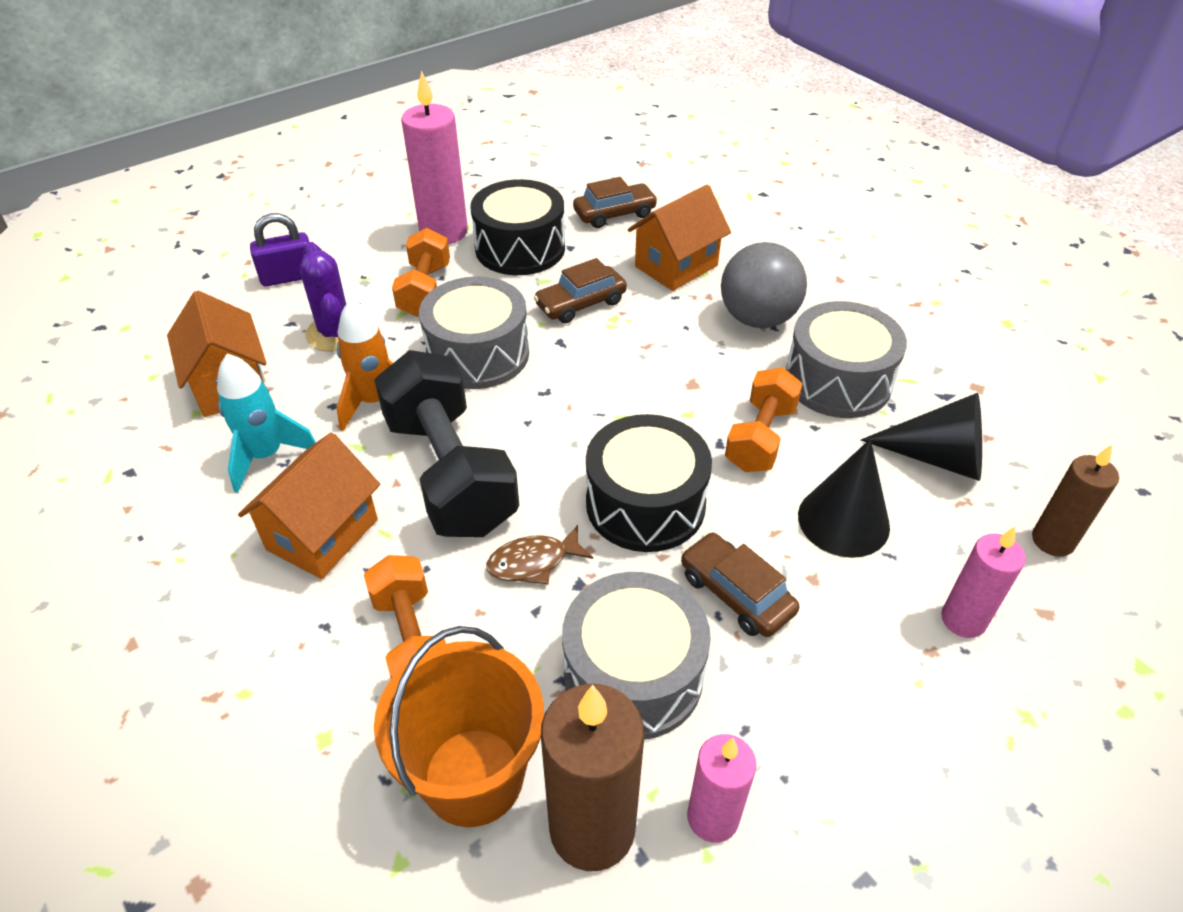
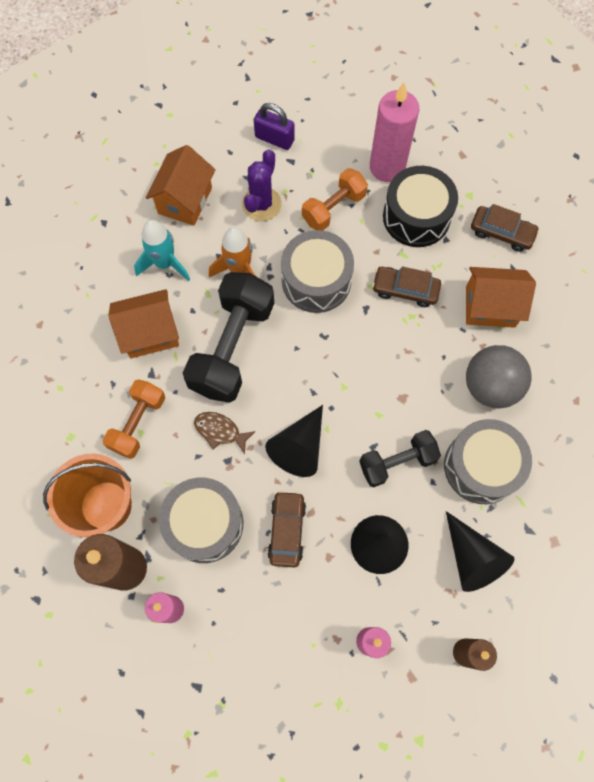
camera: 45 degrees right, 25 degrees up
(645, 504) = (300, 447): black drum -> black cone
(760, 437) = (397, 462): orange dumbbell -> black dumbbell

